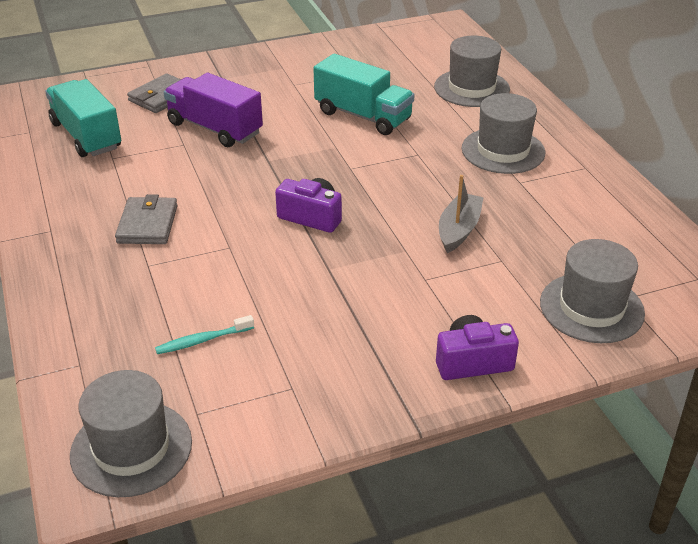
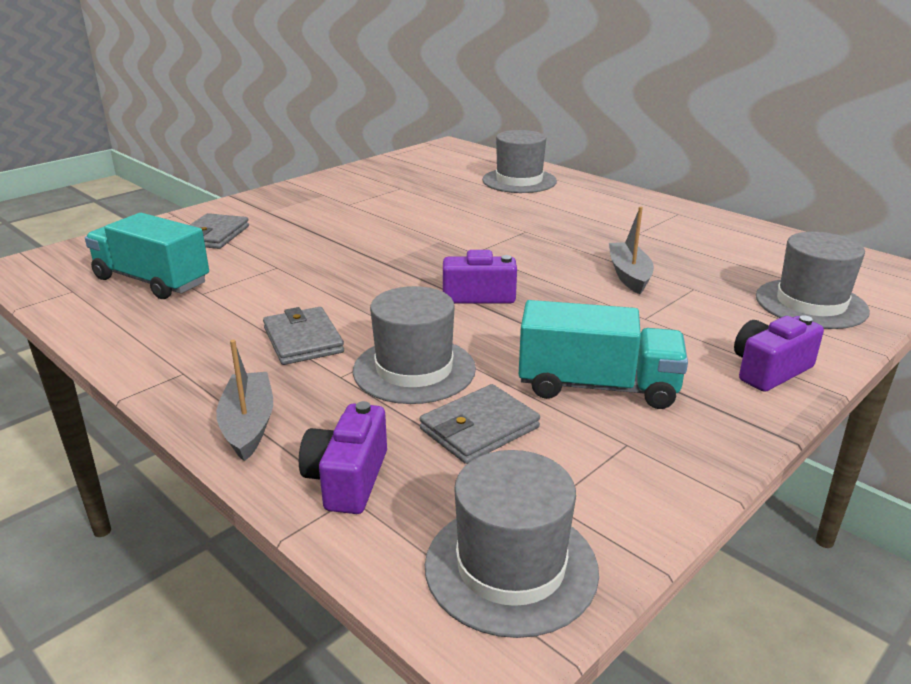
camera: 25 degrees left, 10 degrees down
(60, 288) = (248, 425): none -> grey boat
(87, 351) = (347, 479): none -> purple camera
(202, 340) = (479, 428): turquoise toothbrush -> grey wallet
(215, 128) = (300, 249): purple truck -> none
(363, 116) = (443, 214): turquoise truck -> turquoise truck (597, 387)
(503, 150) = (597, 215): grey hat -> grey hat (414, 370)

